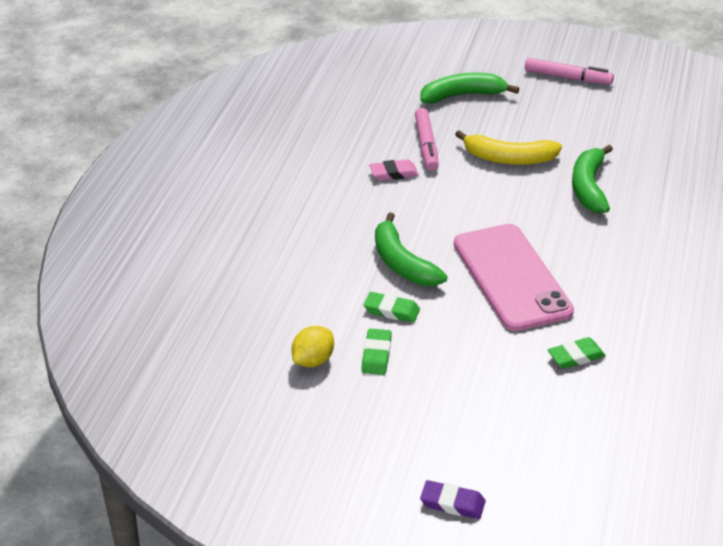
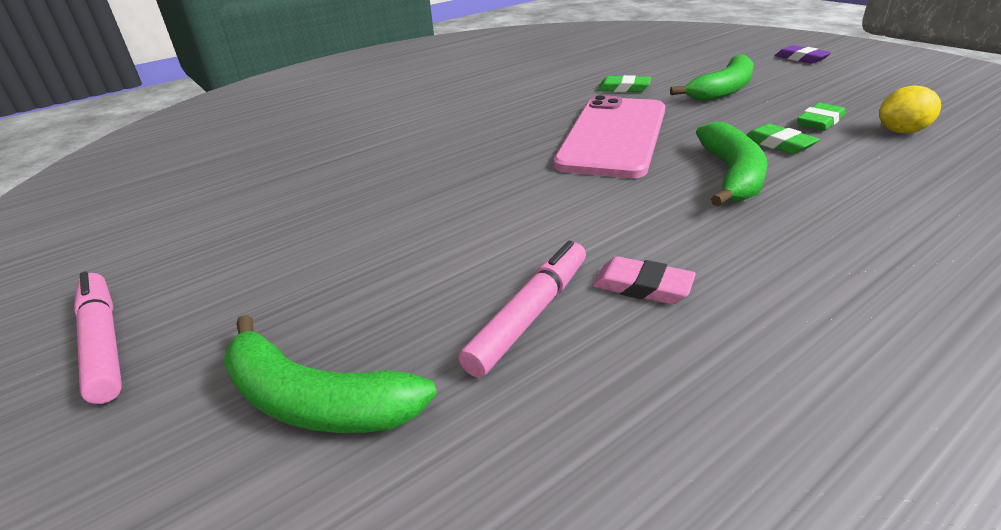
camera: 140 degrees left, 5 degrees down
(508, 158) = (437, 242): yellow banana -> none
(589, 187) = (406, 180): green banana -> green banana (722, 90)

